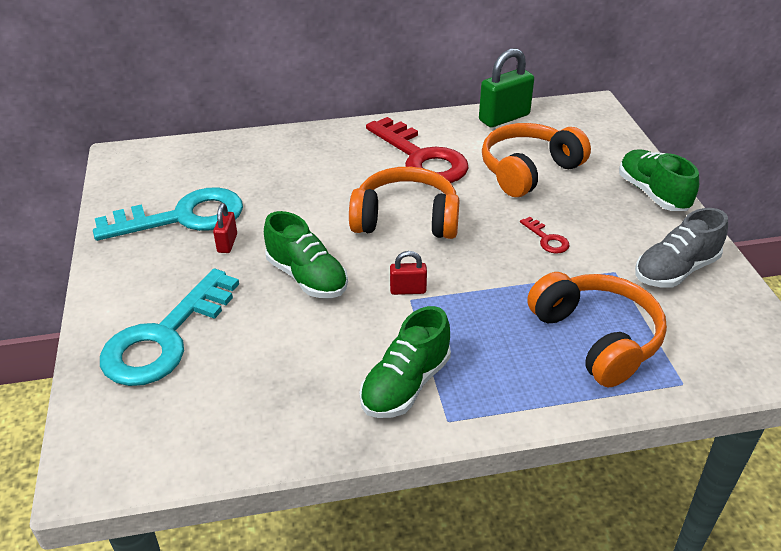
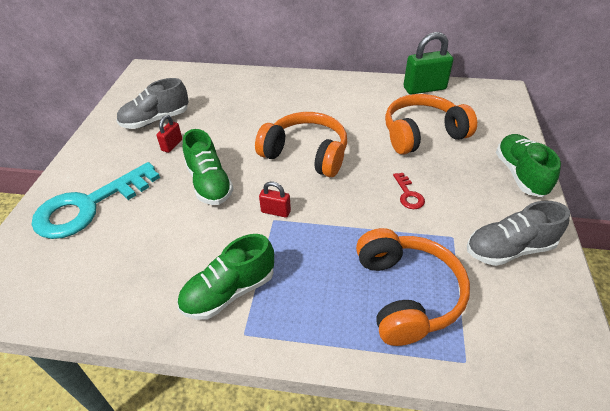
camera: 20 degrees right, 5 degrees up
(183, 217) = (156, 120): turquoise key -> grey shoe
(421, 158) = (344, 109): red key -> none

